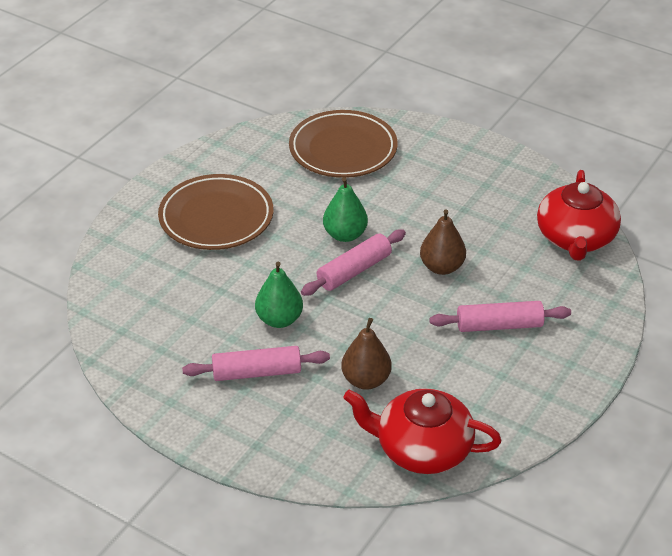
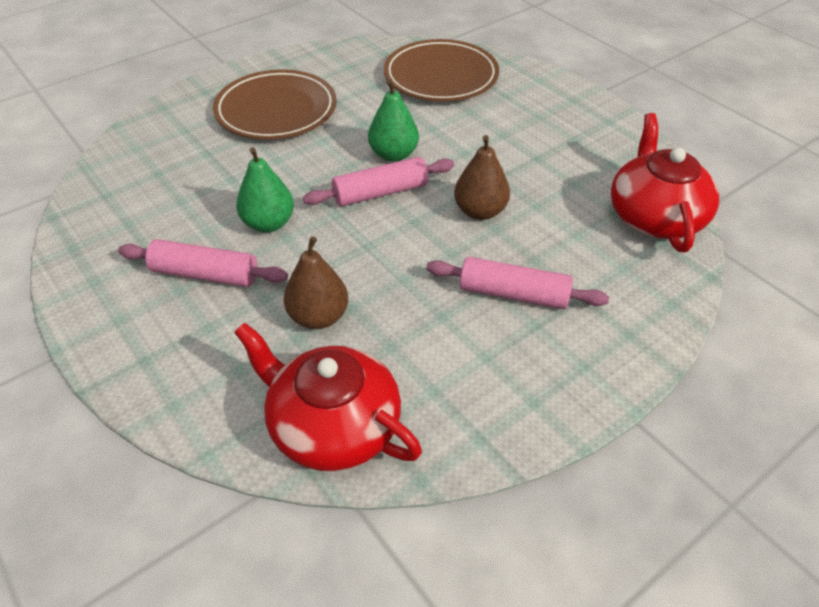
camera: 20 degrees right, 5 degrees up
(575, 238) = (655, 216): red teapot -> red teapot turned 150 degrees clockwise

